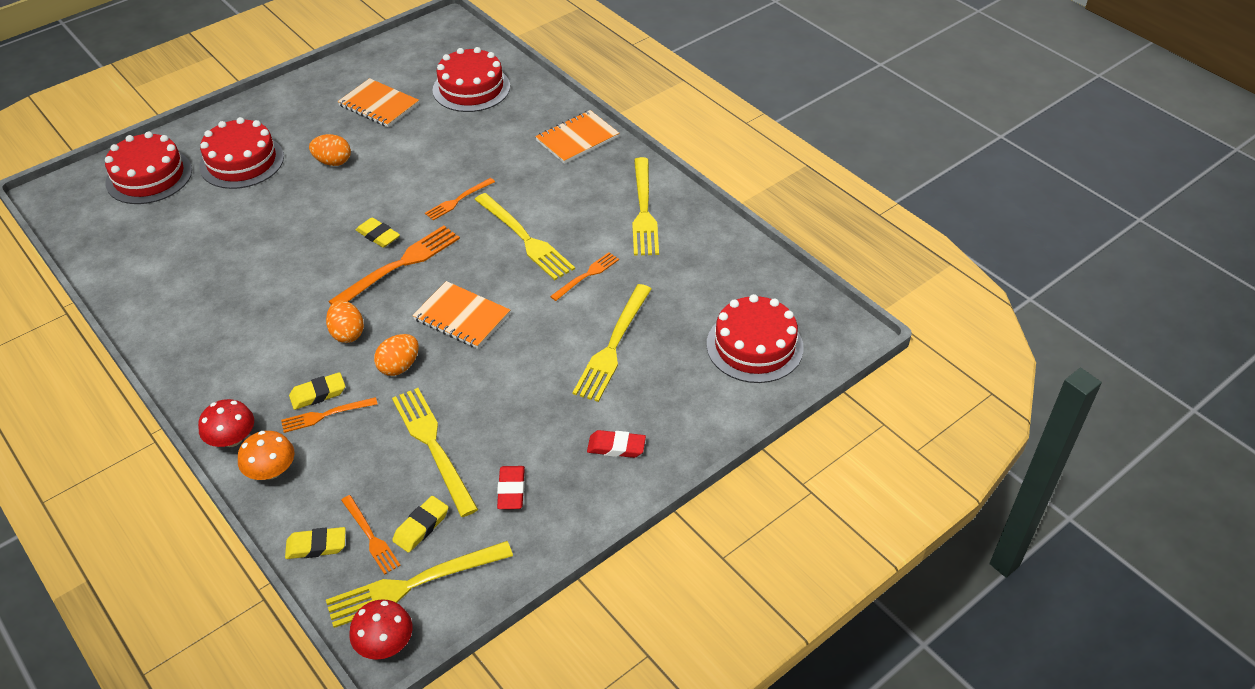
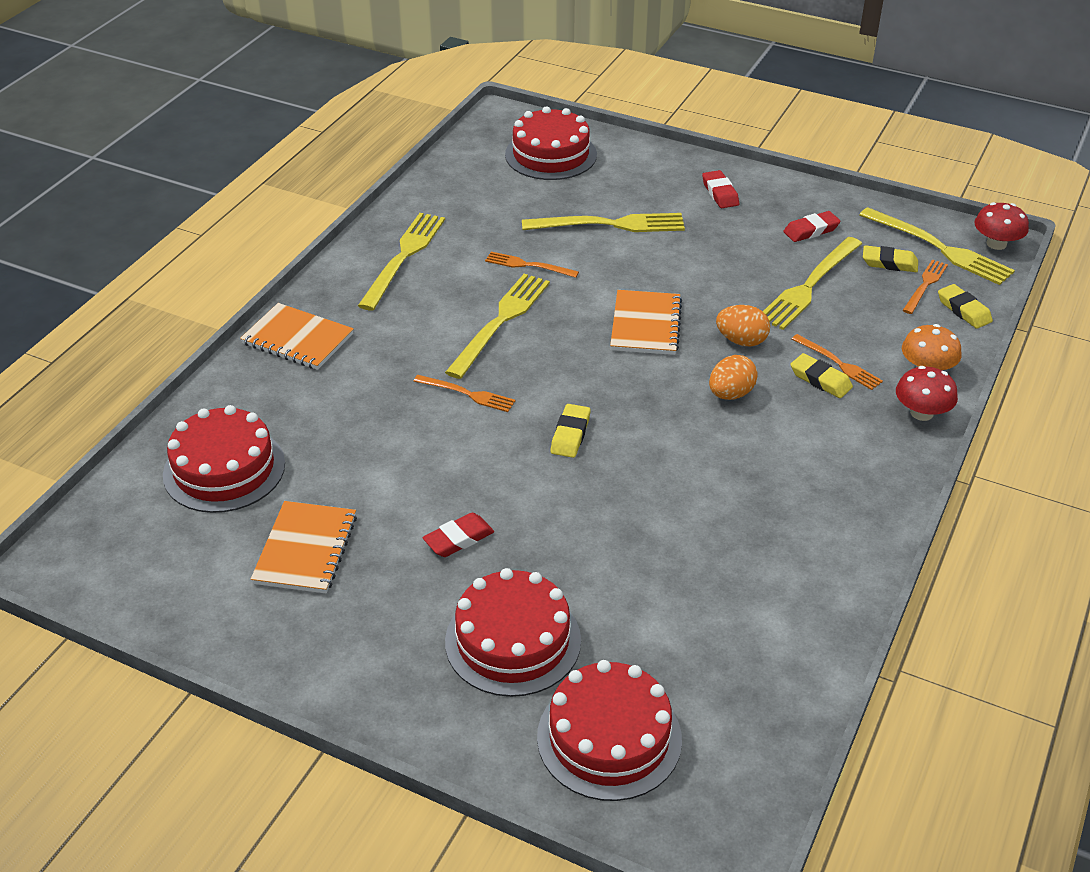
camera: 115 degrees left, 5 degrees down
(333, 162) = (459, 539): orange egg -> red eraser
(400, 265) = (605, 397): orange fork -> none
(643, 210) = (404, 257): yellow fork -> yellow fork turned 45 degrees counterclockwise

